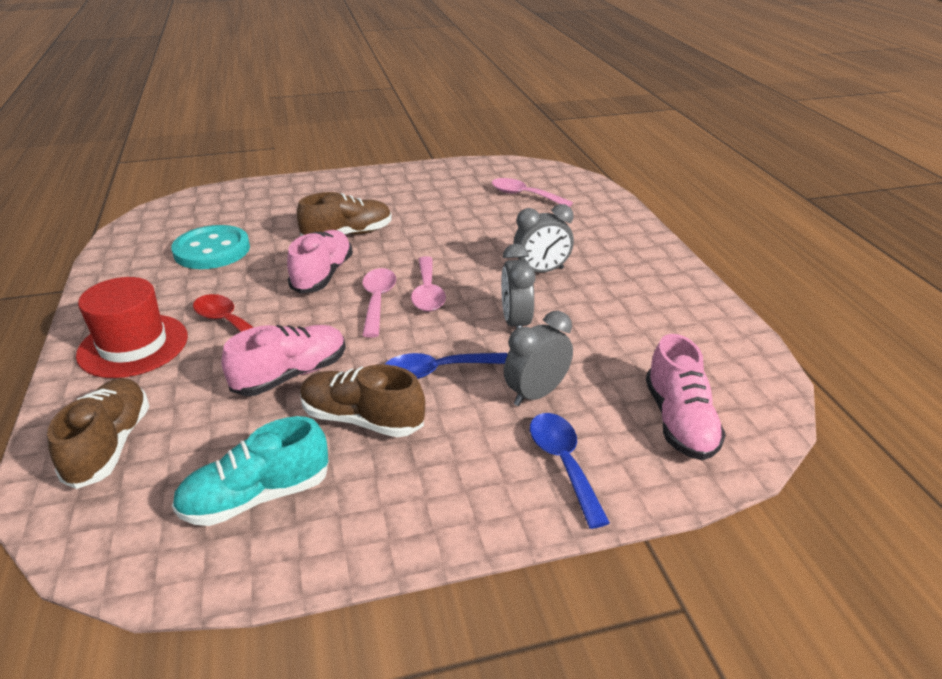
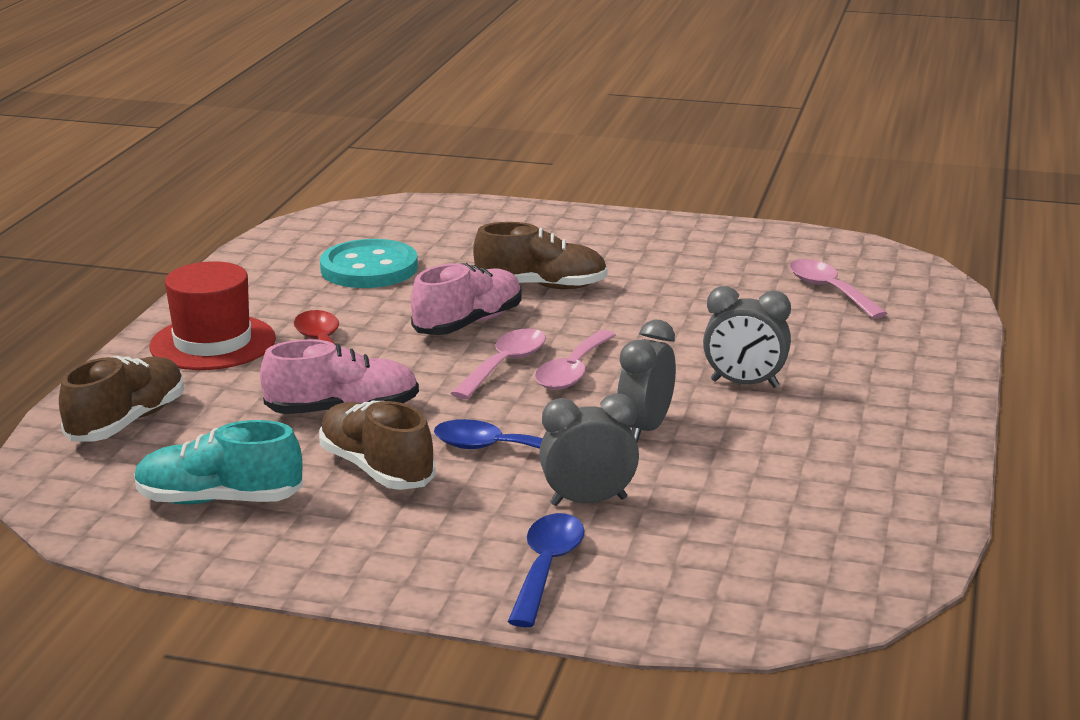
camera: 30 degrees right, 10 degrees down
(679, 421) = (728, 574): pink shoe -> none

